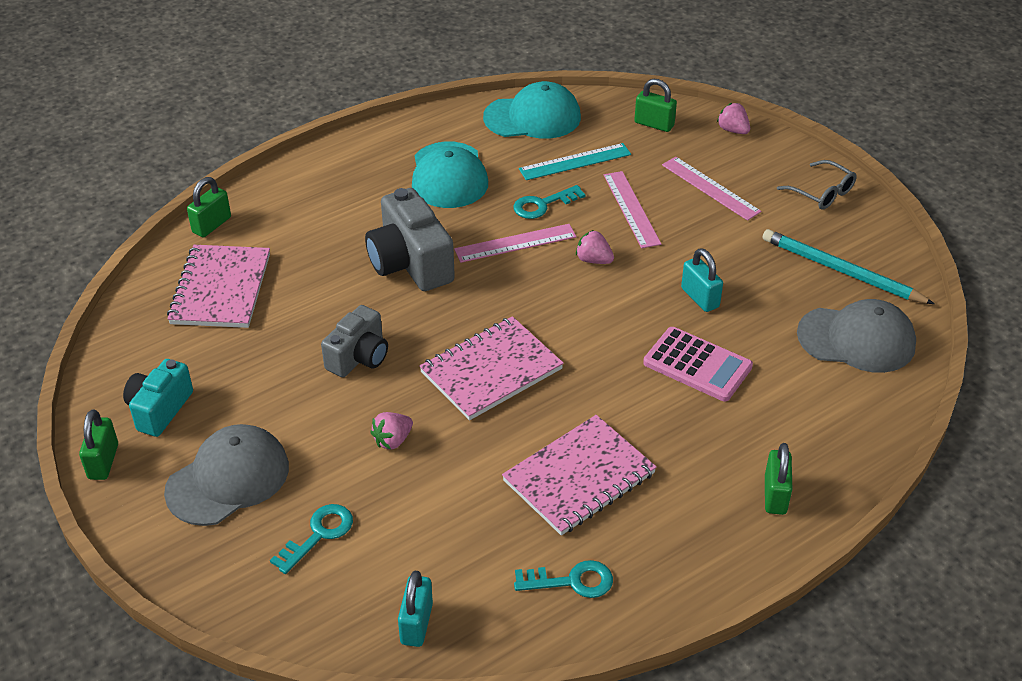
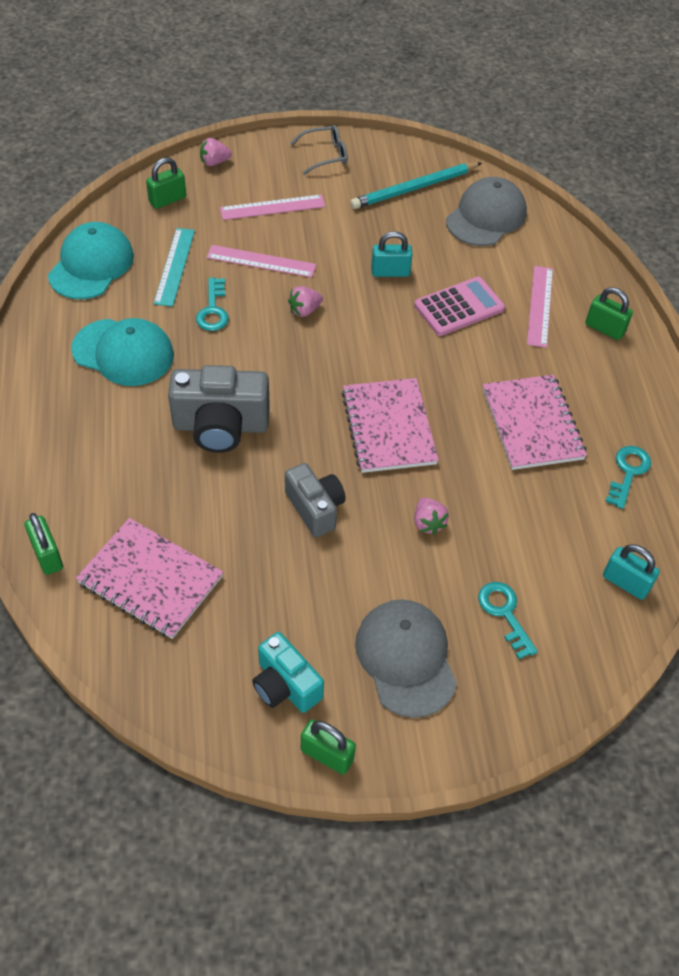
camera: 65 degrees left, 10 degrees up
(515, 243) = (248, 347): pink ruler -> pink ruler (540, 306)

